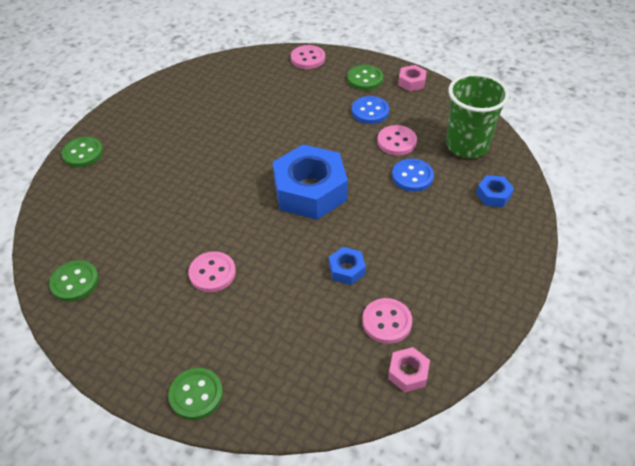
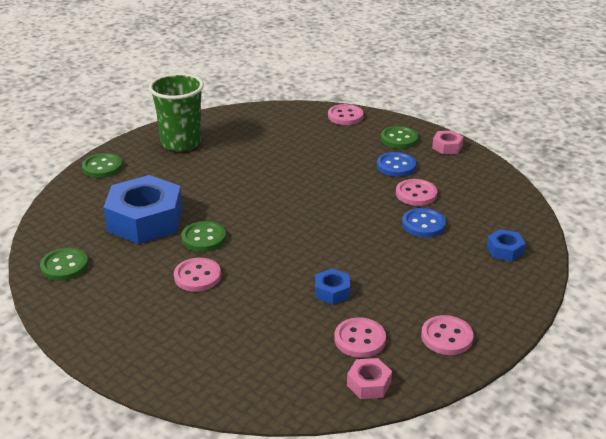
camera: 10 degrees right, 15 degrees down
(196, 395) = (152, 370): green button -> green button (204, 238)
(310, 191) = (314, 223): blue nut -> blue nut (145, 220)
(466, 305) = (446, 337): none -> pink button
(467, 145) = (489, 206): green cup -> green cup (181, 143)

